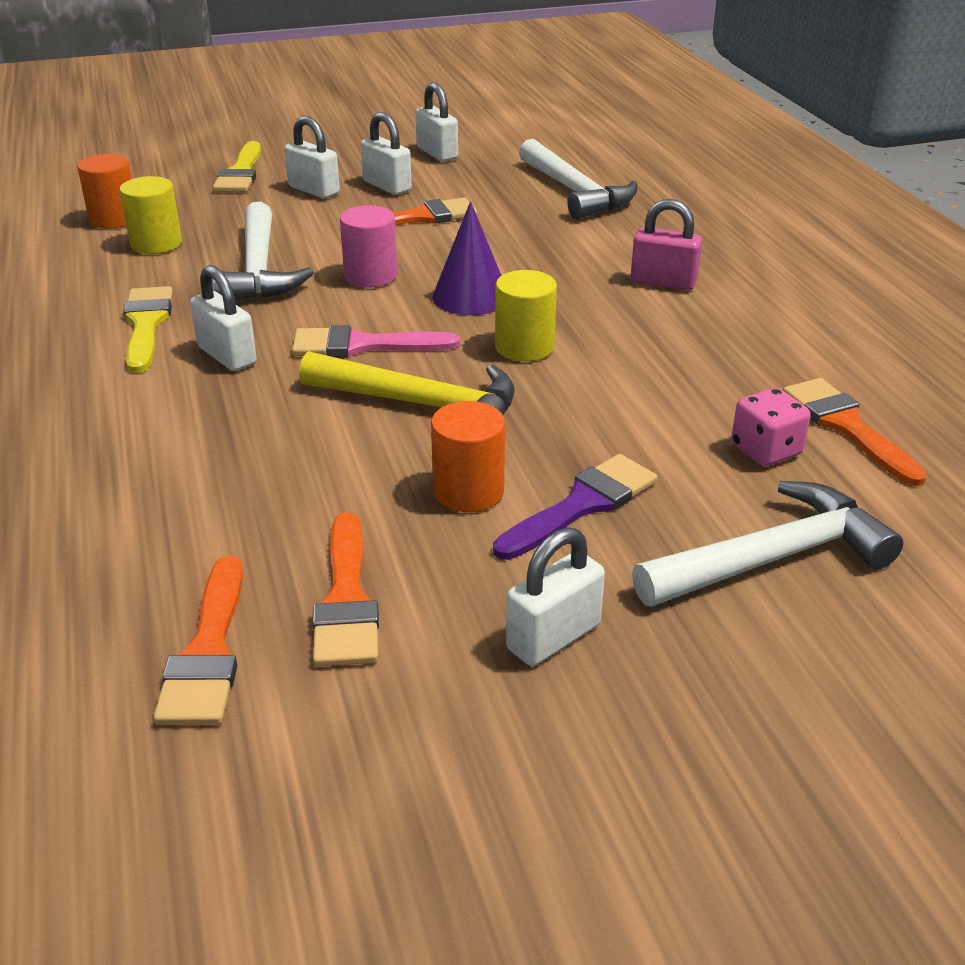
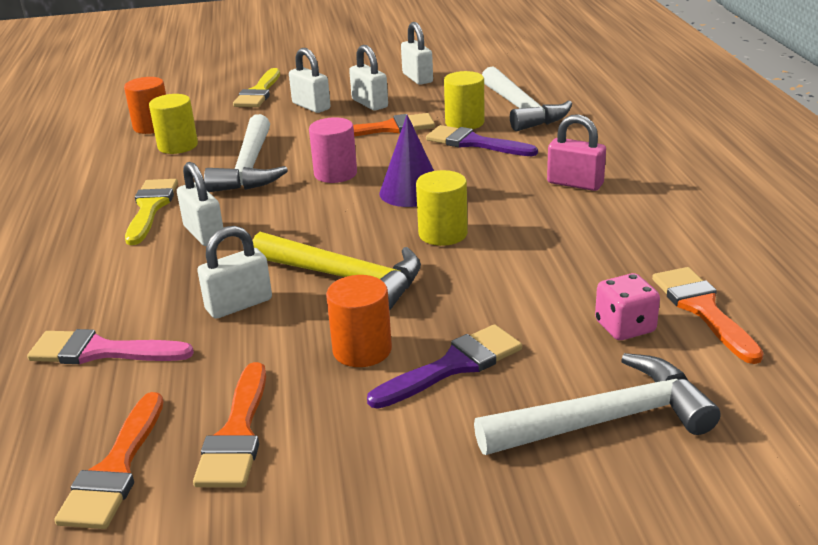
camera: 10 degrees right, 5 degrees down
(363, 345) = (313, 229): pink brush -> pink brush (101, 351)
(511, 209) = (464, 123): none -> yellow cylinder
(530, 234) = (474, 143): none -> purple brush
(553, 637) = (397, 476): white padlock -> white padlock (239, 304)

